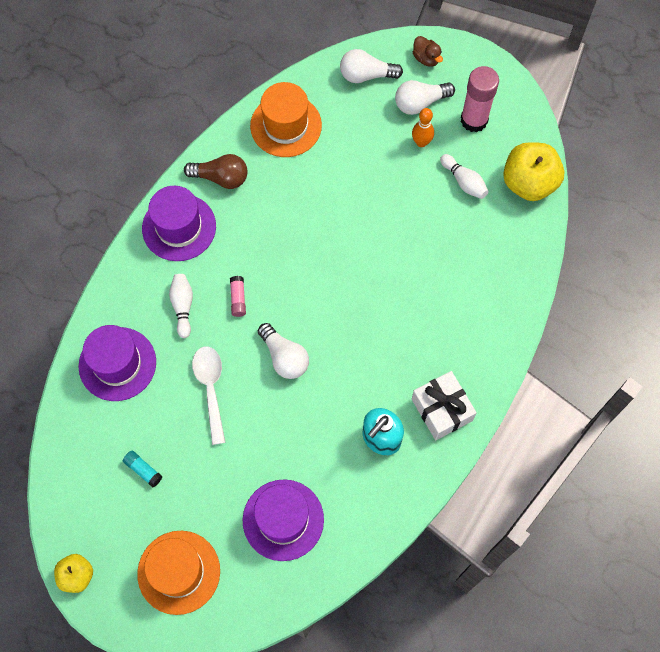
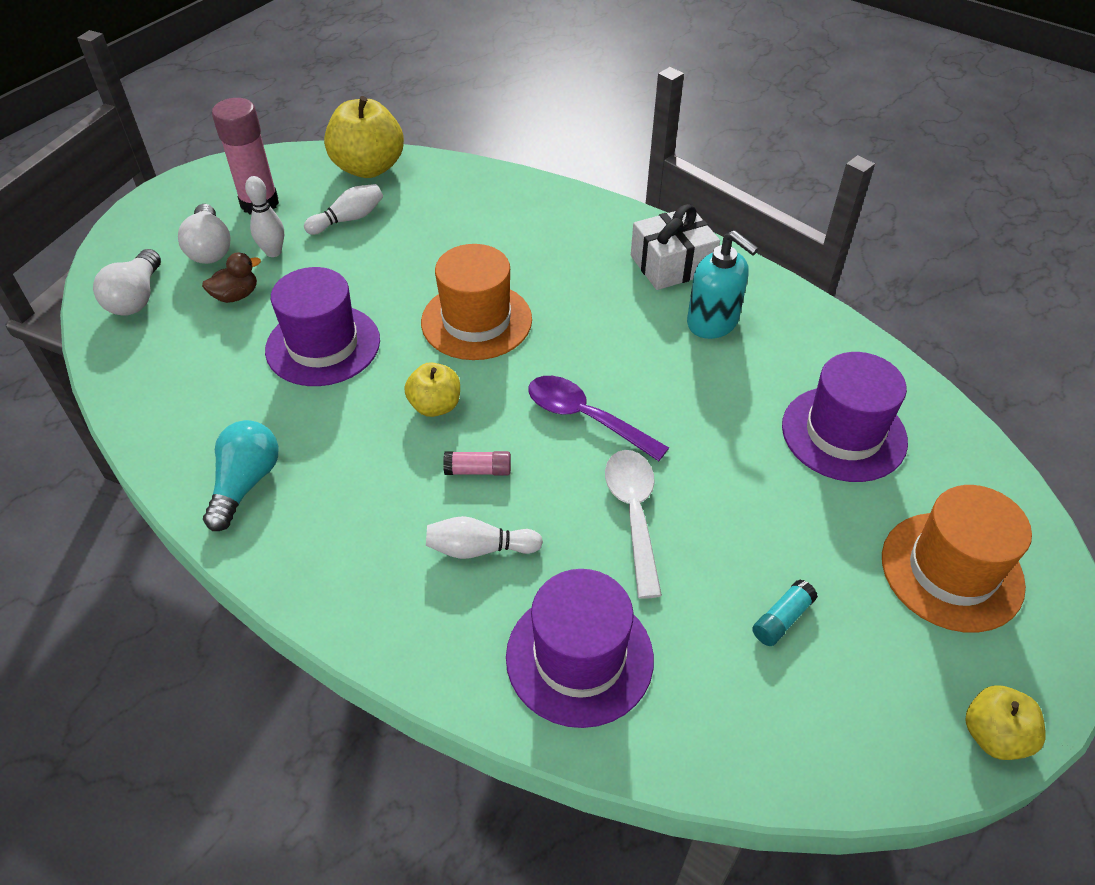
camera: 85 degrees left, 20 degrees down
(179, 227) = (323, 549): purple hat -> purple hat (323, 345)
(211, 388) = (634, 514): white spoon -> white spoon turned 90 degrees clockwise
(221, 177) = (245, 483): brown light bulb -> turquoise light bulb
(284, 357) = (585, 417): white light bulb -> purple spoon
(286, 125) = (182, 393): orange hat -> orange hat (476, 321)
(287, 267) = (435, 406): none -> yellow apple
(421, 142) = (273, 252): orange bowling pin -> white bowling pin
(426, 58) = (141, 237): brown duck -> brown duck (236, 296)

